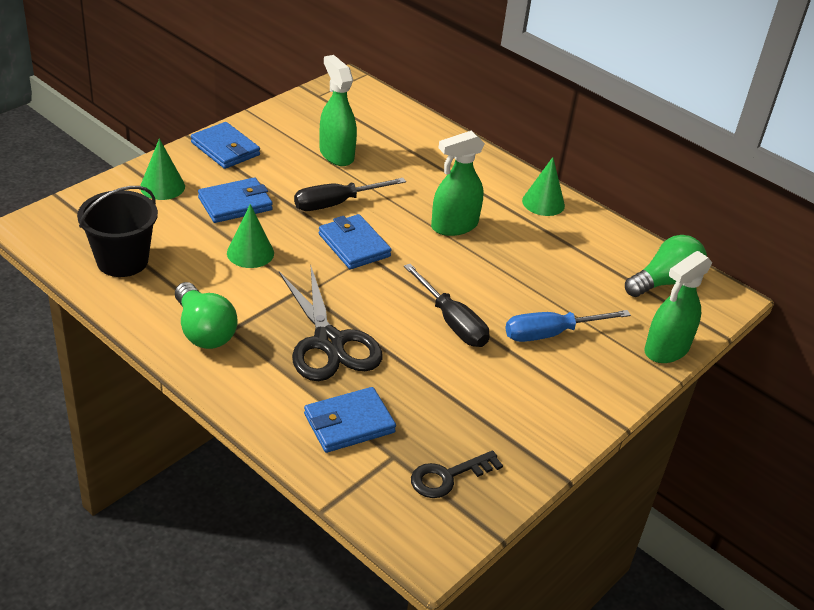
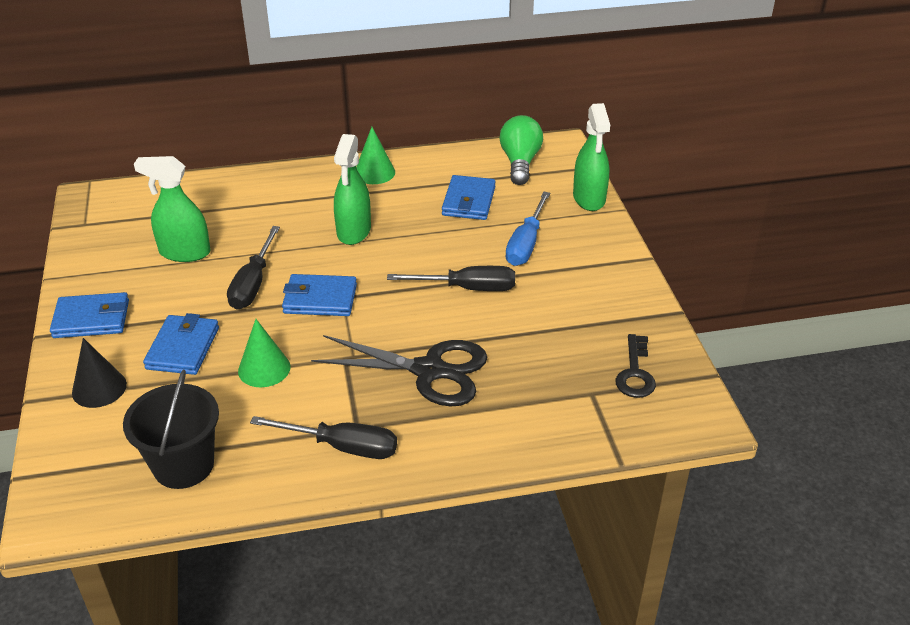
camera: 50 degrees left, 0 degrees up
(162, 186) = (99, 388): green cone -> black cone
(204, 331) = (342, 446): green light bulb -> black screwdriver
(349, 423) = (536, 402): blue wallet -> blue wallet (469, 201)

